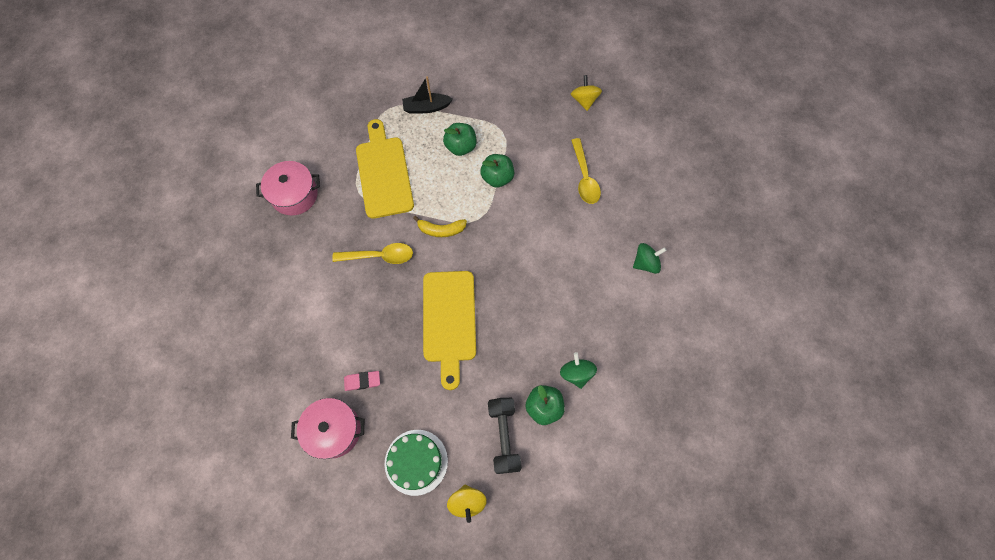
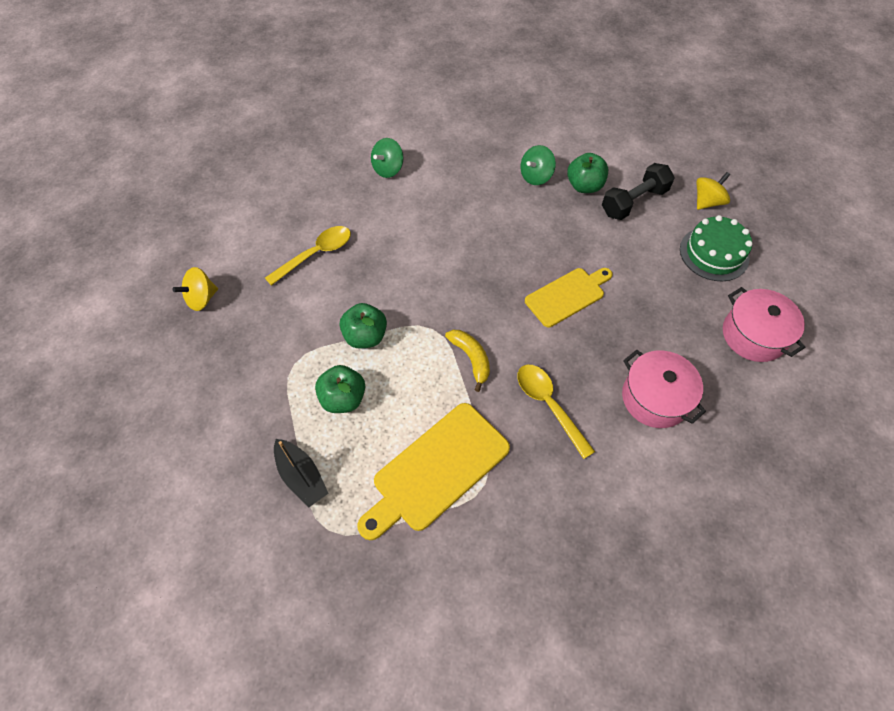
camera: 120 degrees left, 10 degrees down
(294, 195) = (543, 570): pink pot -> pink pot (655, 398)
(362, 381) = (689, 338): pink eraser -> none
(449, 321) = (567, 295): yellow cutting board -> yellow cutting board, size x0.66
(645, 263) = (388, 169): green spinning top -> green spinning top turned 90 degrees counterclockwise

